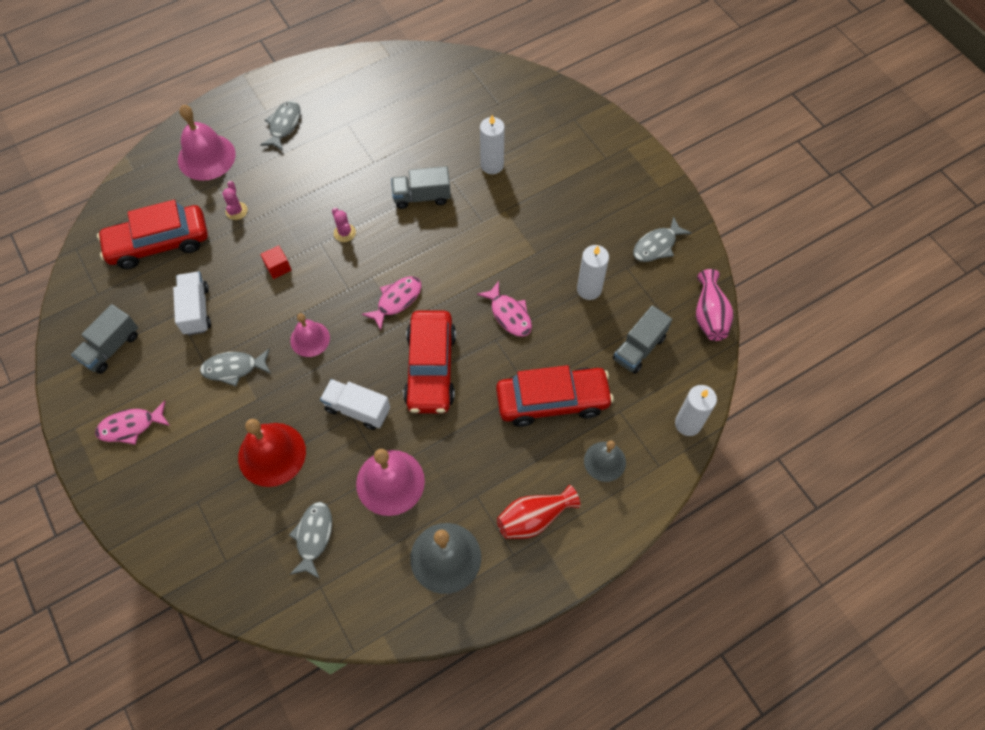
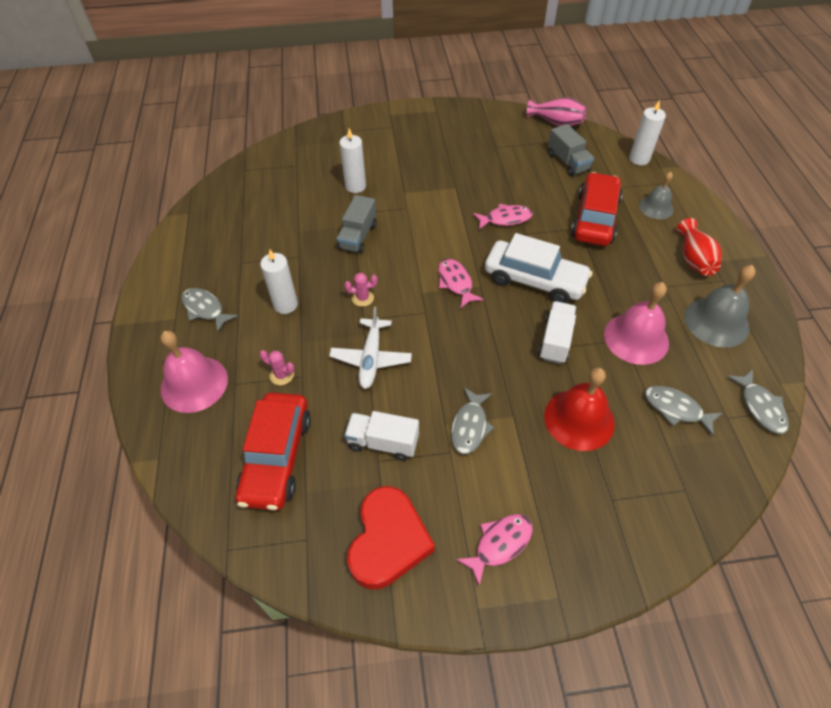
camera: 65 degrees left, 10 degrees down
(111, 347) = (388, 541): grey truck -> red heart
(130, 426) = (500, 544): pink fish -> pink fish turned 135 degrees counterclockwise
(278, 267) = (371, 358): red cube -> white plane
(310, 339) = (465, 355): pink bell -> none
(357, 409) = (555, 341): white truck -> white truck turned 150 degrees clockwise
(430, 368) = (534, 280): red car -> white car
(589, 289) = (505, 170): white candle -> white candle (285, 305)
(657, 246) = (485, 127): grey fish -> grey fish (760, 407)

